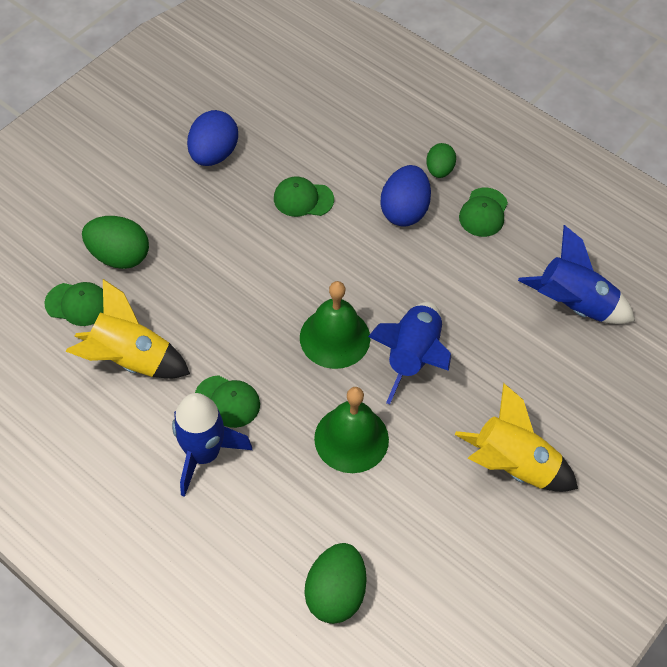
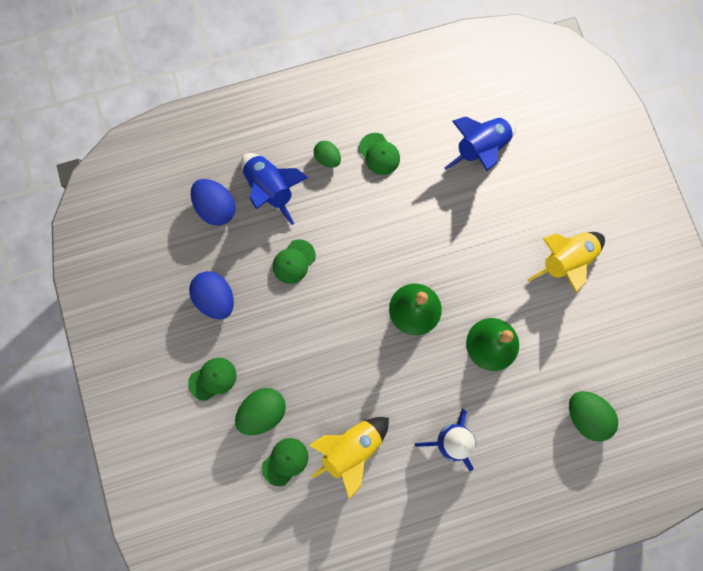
camera: 55 degrees left, 20 degrees up
(227, 401) = (421, 404): green cap -> green cap (212, 379)
(404, 211) = (345, 202): blue egg -> blue egg (216, 207)
(412, 357) = (458, 270): blue rocket -> blue rocket (270, 189)

